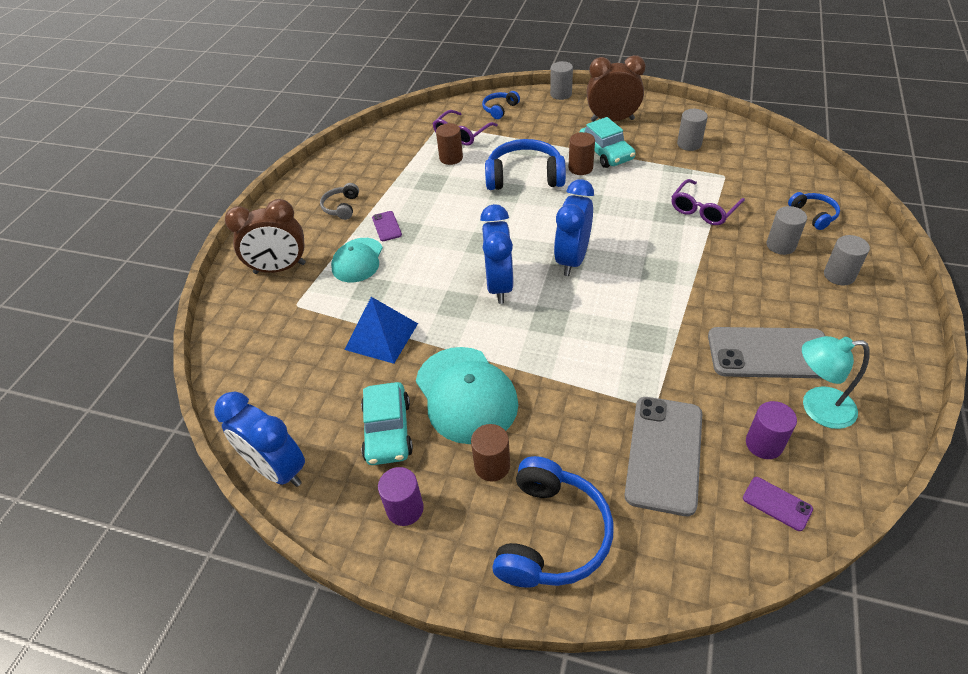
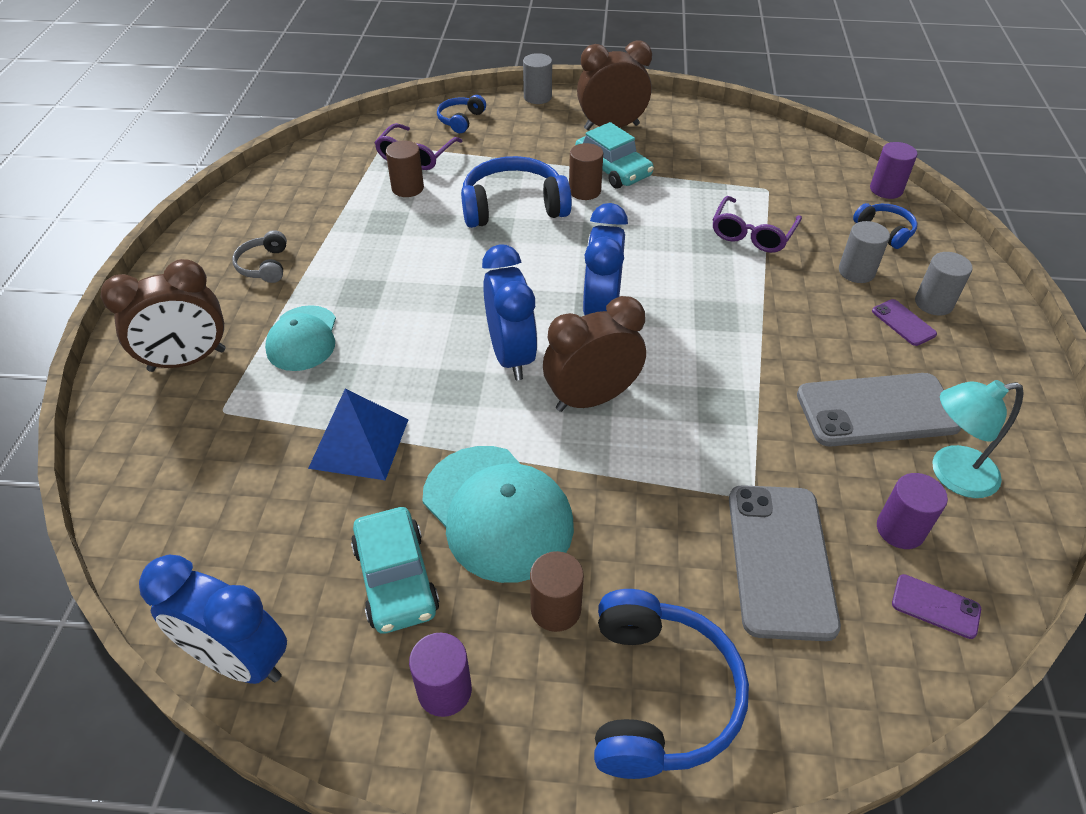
camera: 15 degrees left, 0 degrees up
(386, 226) = (335, 287): purple phone -> purple phone (903, 323)
(551, 322) = (592, 398): none -> brown clock
(689, 144) = (714, 152): grey cylinder -> none
(823, 182) = (886, 189): none -> purple cylinder

